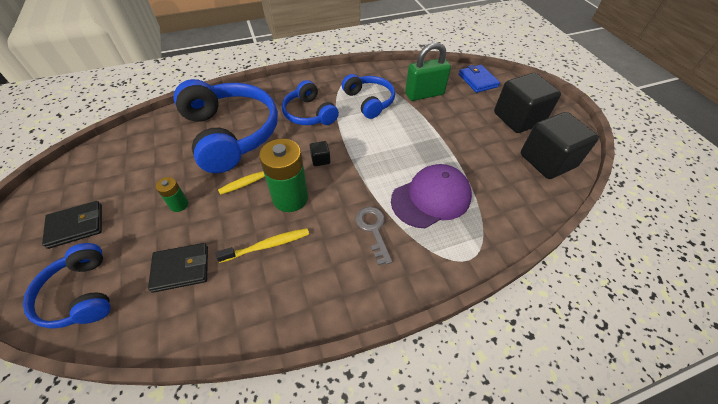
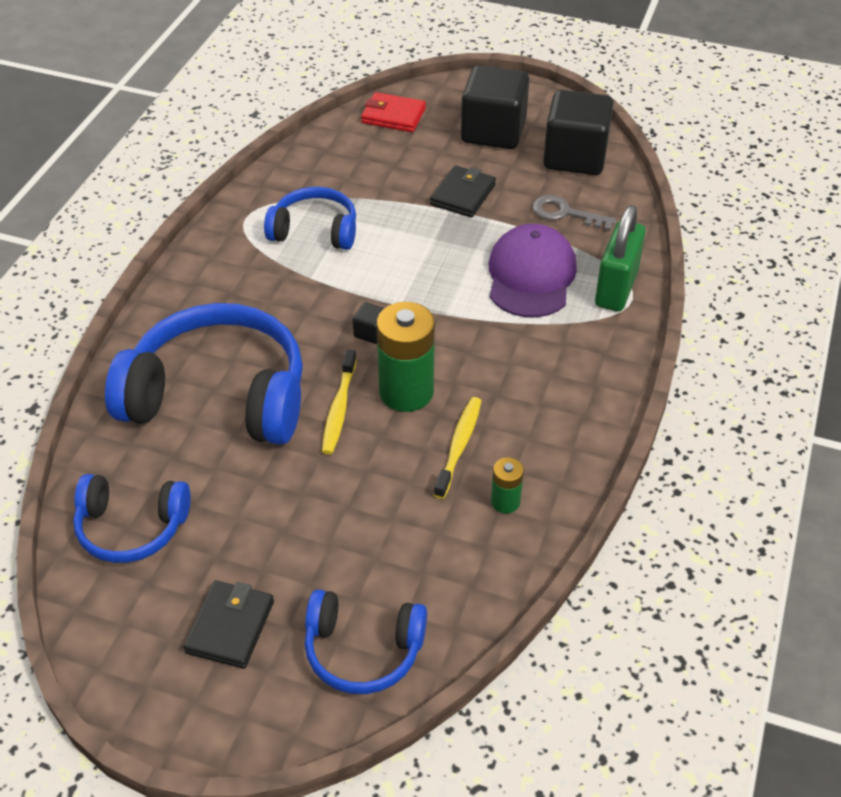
camera: 50 degrees left, 5 degrees down
(179, 204) = (304, 503): green battery -> green battery (505, 502)
(181, 268) = (416, 538): black wallet -> black wallet (463, 195)
(309, 114) = (270, 299): blue headphones -> blue headphones (131, 528)
(373, 230) = (526, 346): grey key -> grey key (565, 213)
(424, 94) = (362, 175): green padlock -> green padlock (616, 288)
(477, 80) = (393, 116): blue wallet -> red wallet

